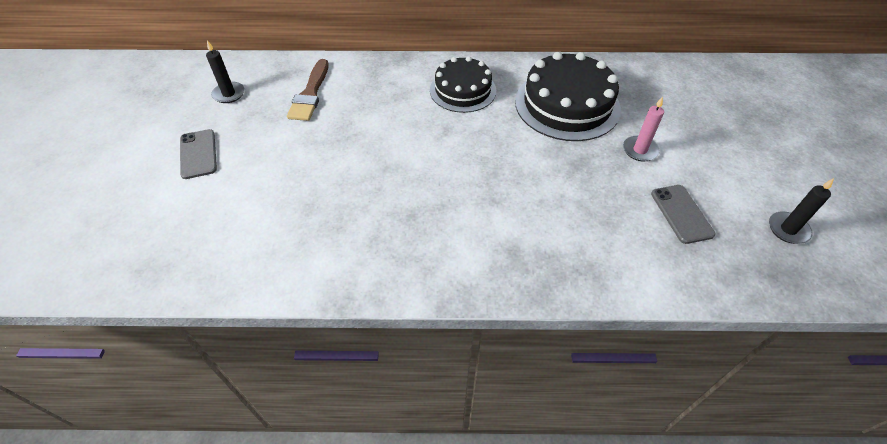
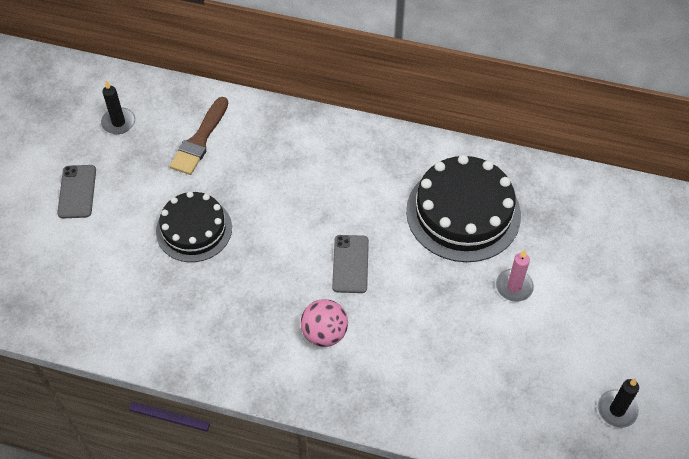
camera: 15 degrees right, 5 degrees up
(463, 90) = (359, 169): black cake -> black cake (194, 229)
(485, 224) = (324, 333): none -> pink ball
(681, 214) = (519, 368): grey phone -> grey phone (350, 264)

